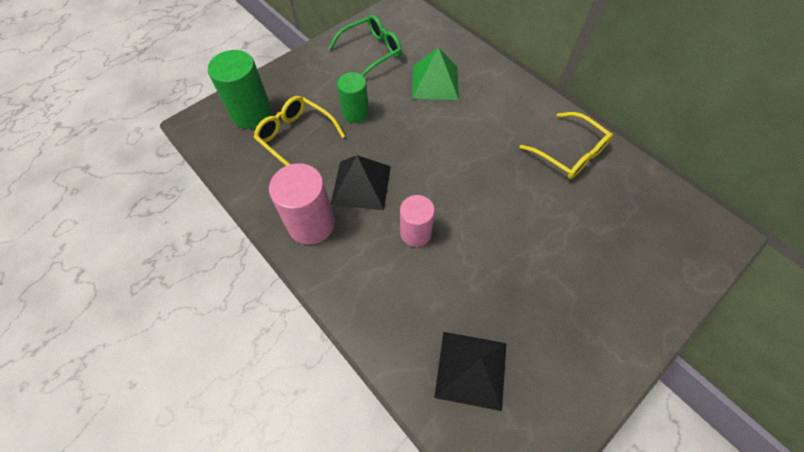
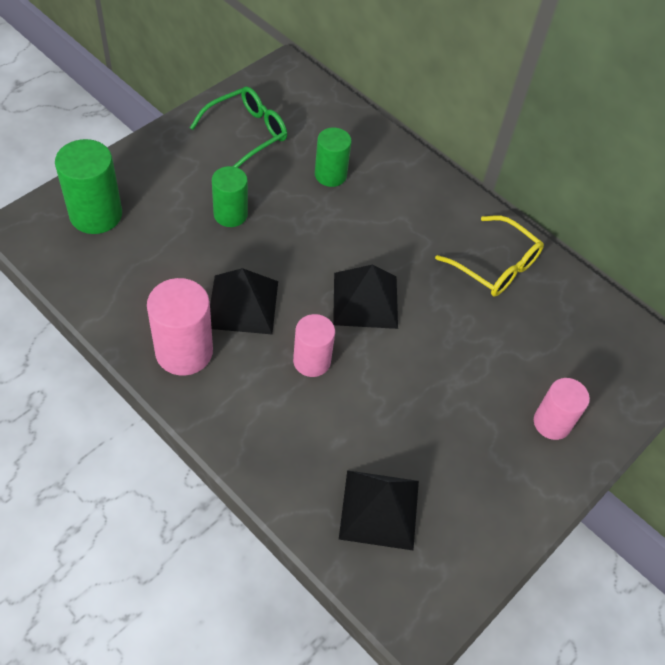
camera: 10 degrees left, 5 degrees down
(296, 137) = (156, 244): yellow glasses -> none
(435, 82) = (330, 175): green pyramid -> green cylinder
(461, 181) = (365, 300): none -> black pyramid
(624, 291) = (552, 423): none -> pink cylinder

